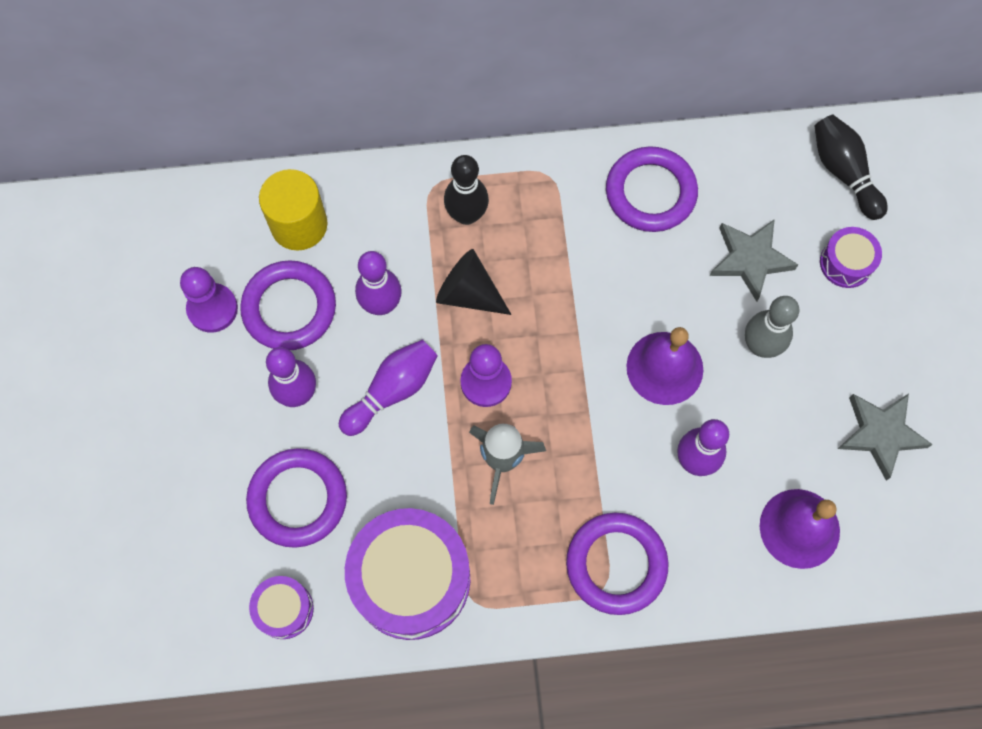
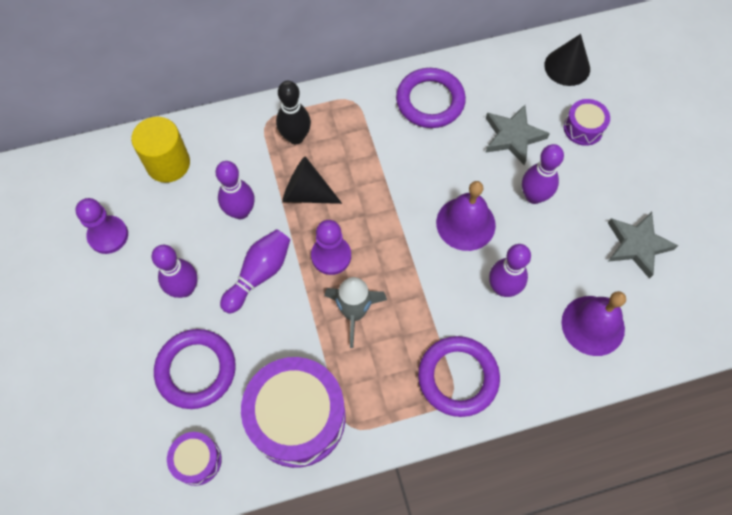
camera: 10 degrees left, 5 degrees down
(289, 308) = (169, 225): purple ring -> none
(760, 346) = (533, 196): grey bowling pin -> purple bowling pin
(843, 172) = (567, 67): black bowling pin -> black cone

